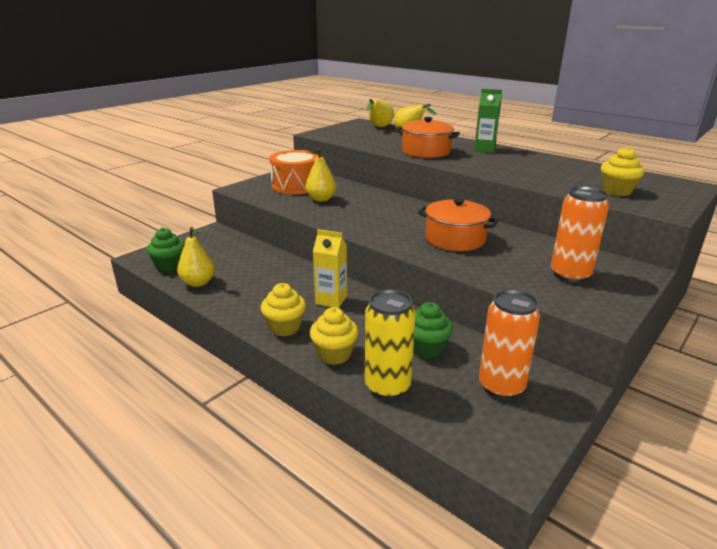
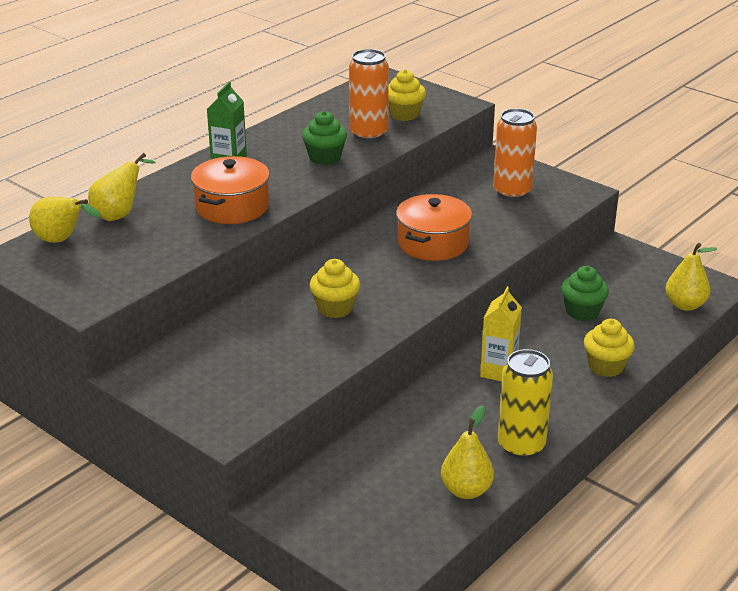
camera: 90 degrees left, 5 degrees up
(169, 266) = (414, 532): green cupcake -> green cupcake (325, 158)
(285, 327) = (564, 402): yellow cupcake -> yellow cupcake (335, 308)
(296, 186) = (221, 368): orange drum -> none
(321, 199) = (290, 340): yellow pear -> yellow pear (685, 305)
(387, 387) = (647, 336): yellow can -> yellow can (521, 446)
(501, 386) = (629, 279): orange can -> orange can (368, 134)

